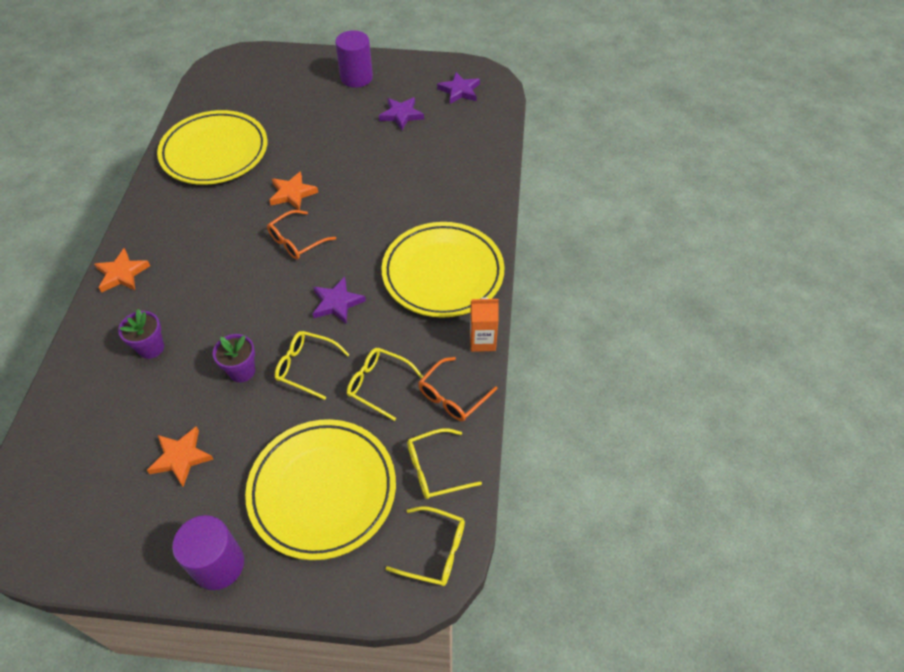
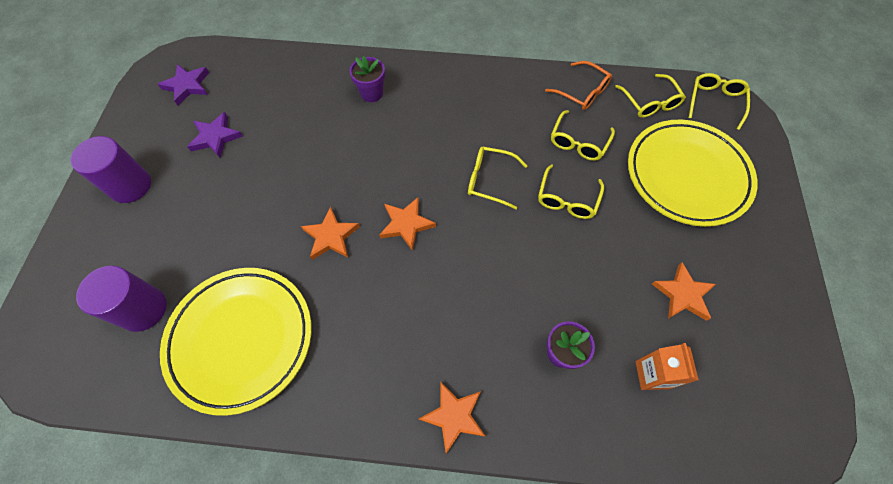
camera: 90 degrees left, 10 degrees up
(218, 564) = (771, 245): purple cylinder -> purple cylinder (143, 309)
(242, 371) = (579, 255): purple flower pot -> purple flower pot (372, 93)
(296, 241) = (406, 224): orange glasses -> orange star
(337, 303) = (489, 180): purple star -> yellow glasses
(443, 274) = (452, 99): yellow plate -> none
(482, 341) = (525, 72): orange carton -> orange carton (652, 374)

